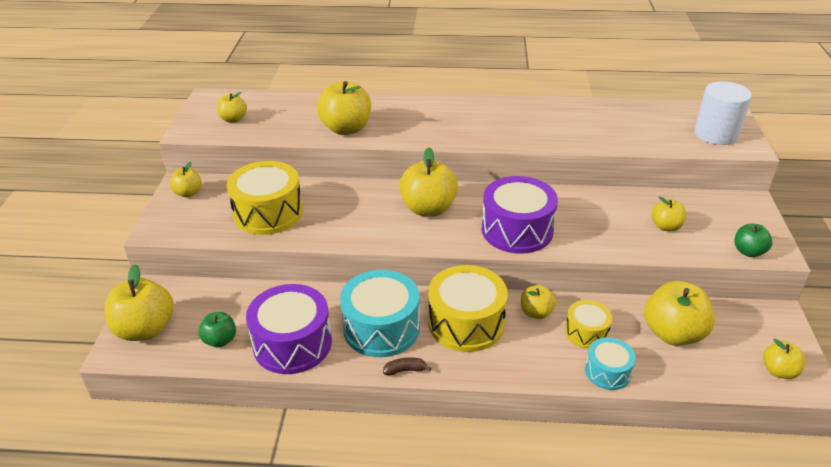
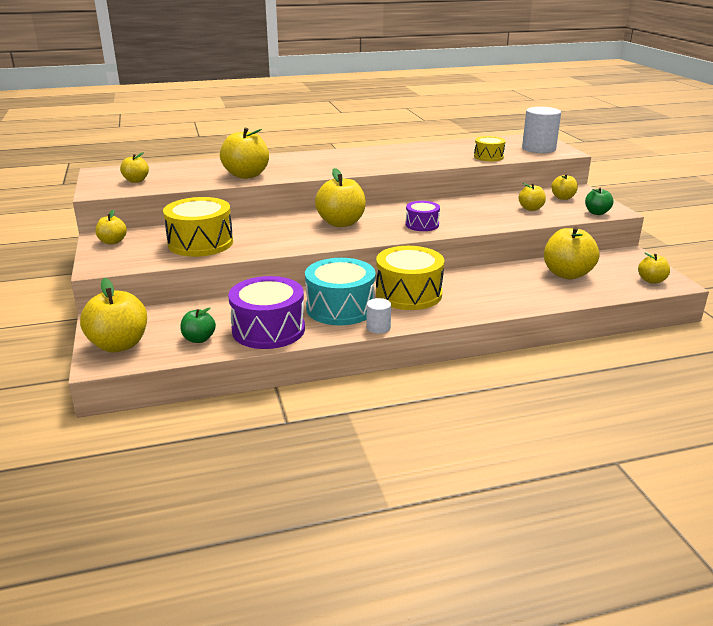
camera: 20 degrees left, 10 degrees down
(405, 370) = (378, 327): brown banana -> white cylinder
(517, 230) = (422, 224): purple drum -> purple drum, size x0.55
(536, 313) = (459, 280): yellow apple -> yellow apple (563, 198)
(586, 332) = (505, 284): yellow drum -> yellow drum (488, 157)
(607, 372) = (535, 301): turquoise drum -> none

